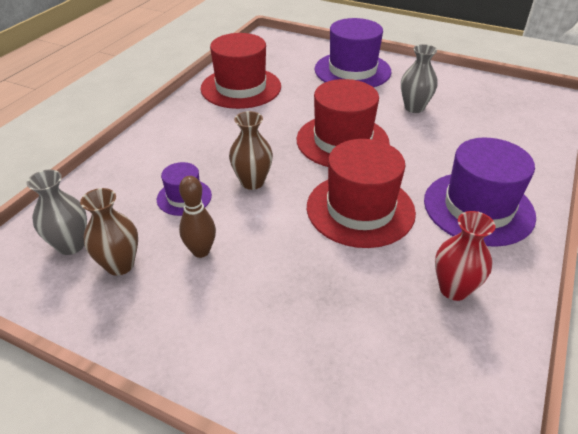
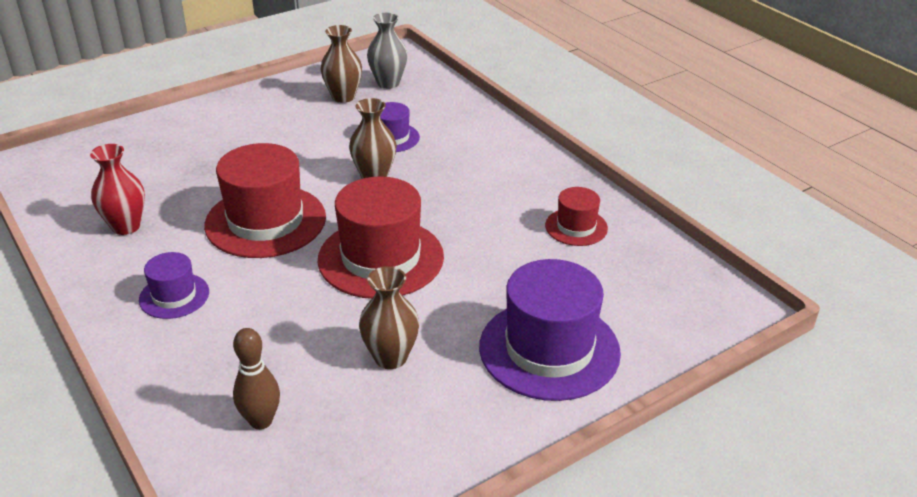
camera: 120 degrees right, 5 degrees down
(201, 251) = (316, 129): brown bowling pin -> brown bowling pin (261, 421)
(241, 87) = (576, 227): red hat -> red hat, size x0.52
(414, 107) = (390, 357): grey vase -> brown vase
(478, 208) = (174, 296): purple hat -> purple hat, size x0.52

